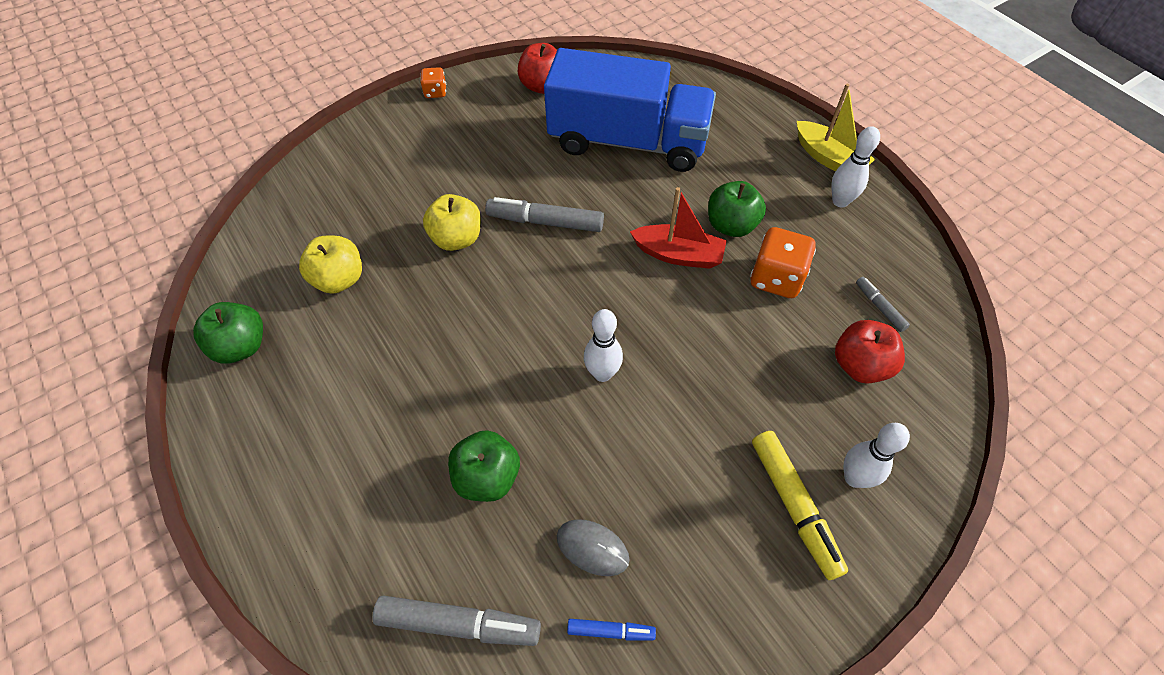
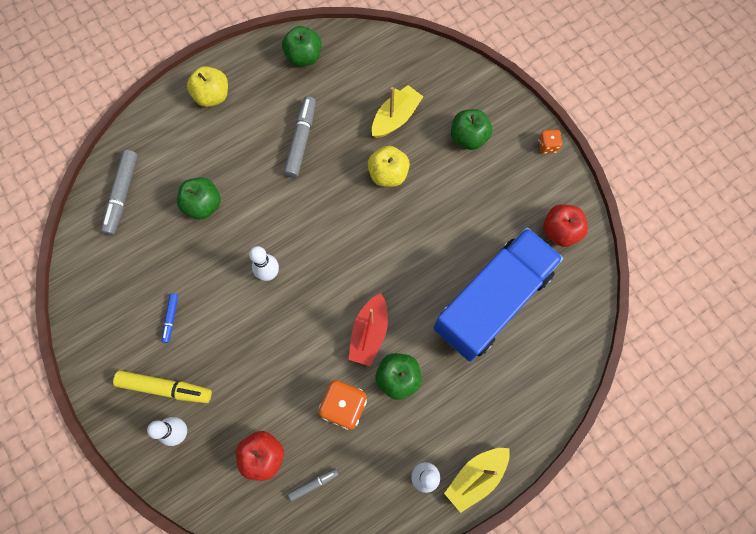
camera: 90 degrees right, 15 degrees up
(339, 279) = (354, 103): yellow apple -> yellow apple (212, 96)
(372, 231) = (395, 118): none -> yellow boat
(414, 159) = (468, 137): none -> green apple
(545, 222) = (403, 235): grey marker -> grey marker (301, 140)
(592, 548) = (154, 264): grey mouse -> none
(610, 631) = (107, 273): blue marker -> blue marker (171, 318)
(628, 141) = (492, 301): blue truck -> blue truck turned 150 degrees counterclockwise
(794, 506) = (165, 388): yellow marker -> yellow marker turned 150 degrees counterclockwise

